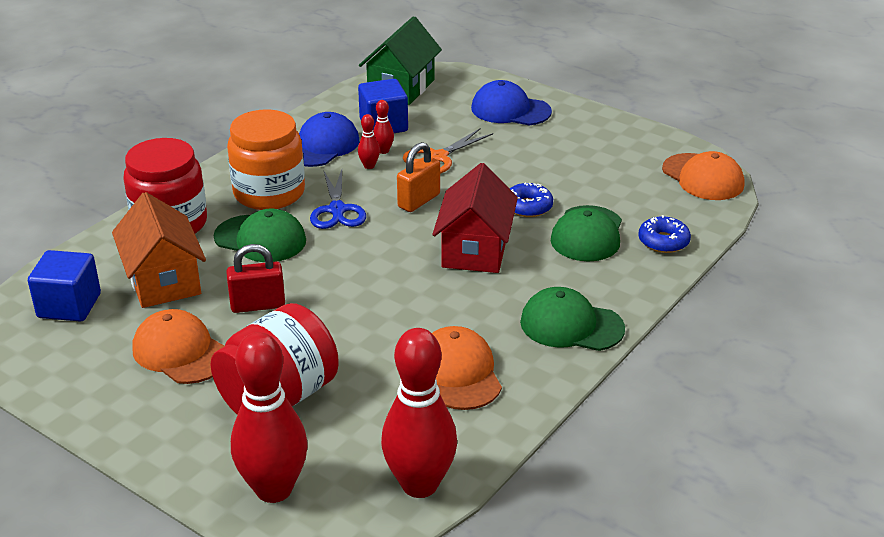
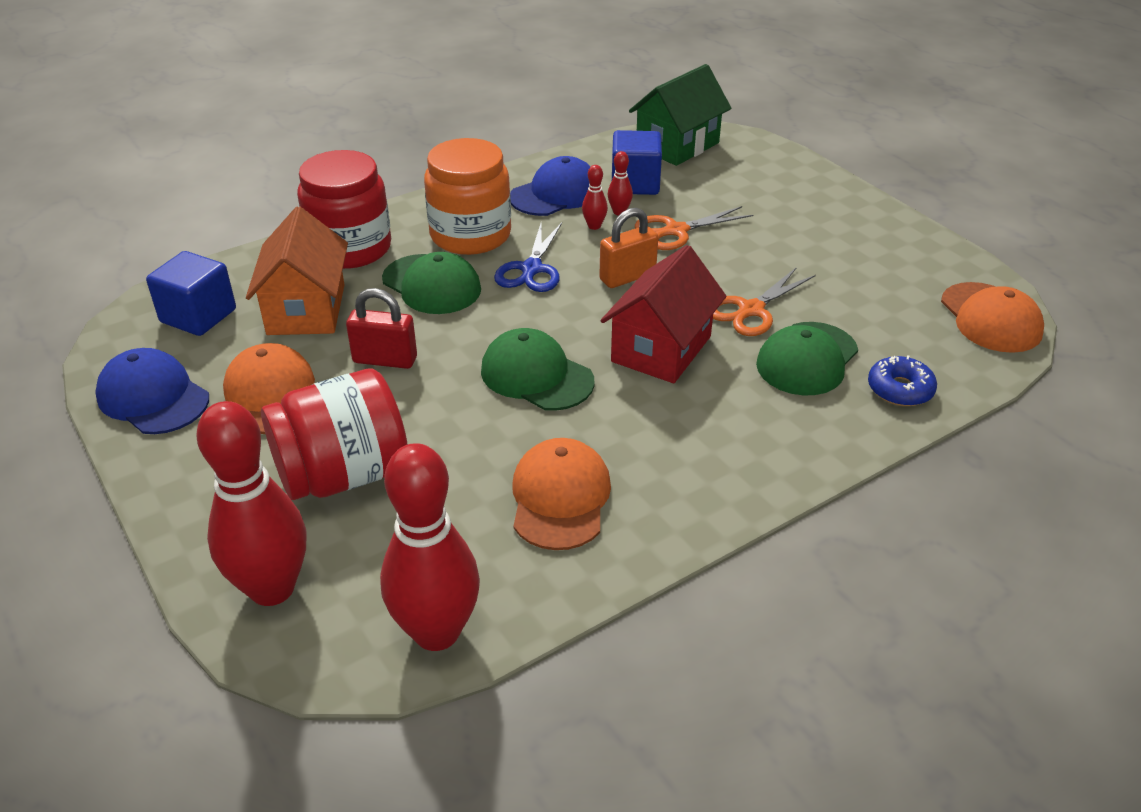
camera: 20 degrees right, 5 degrees up
(510, 110) = (789, 192): blue cap -> blue cap (153, 397)
(528, 207) = (751, 310): blue donut -> orange scissors
(571, 325) = (729, 471): green cap -> green cap (536, 376)

